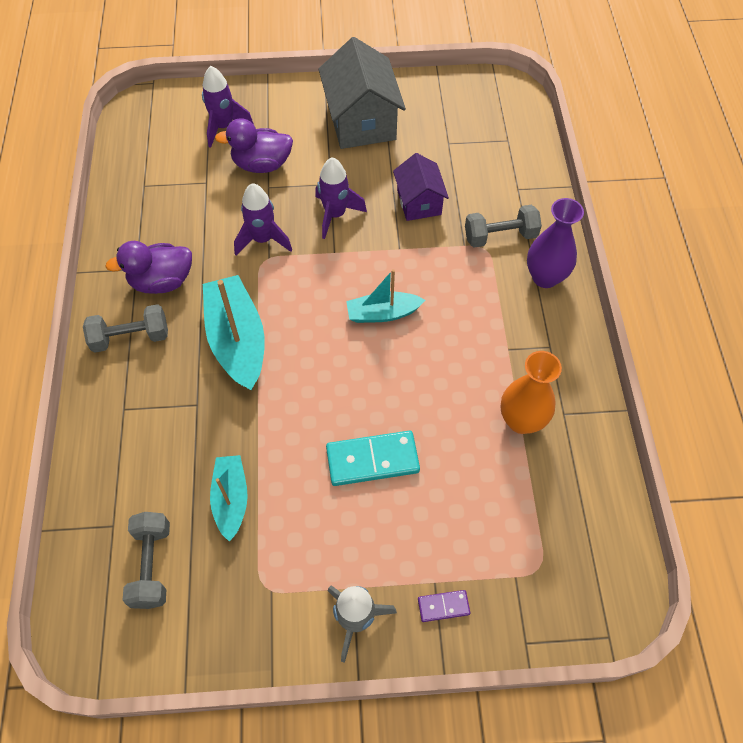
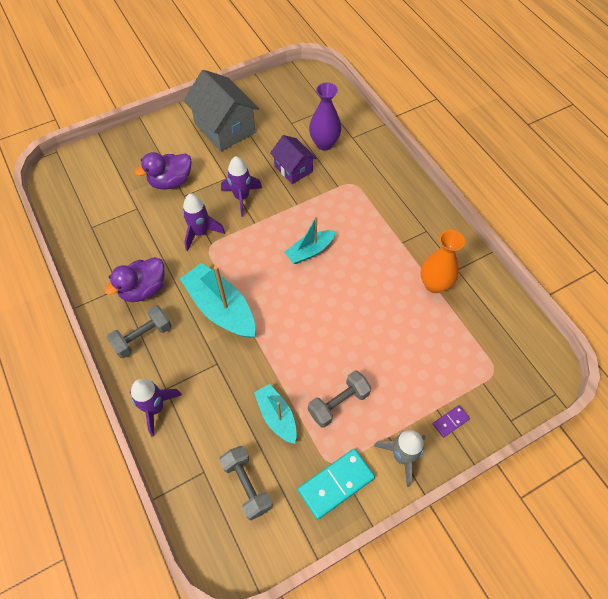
camera: 25 degrees left, 0 degrees up
(224, 127) = (128, 165): purple rocket -> purple rocket (155, 408)
(372, 460) = (356, 349): turquoise domino -> turquoise domino (336, 484)
(500, 236) = (358, 172): grey dumbbell -> grey dumbbell (338, 403)
(545, 277) = (400, 188): purple vase -> purple vase (324, 144)

